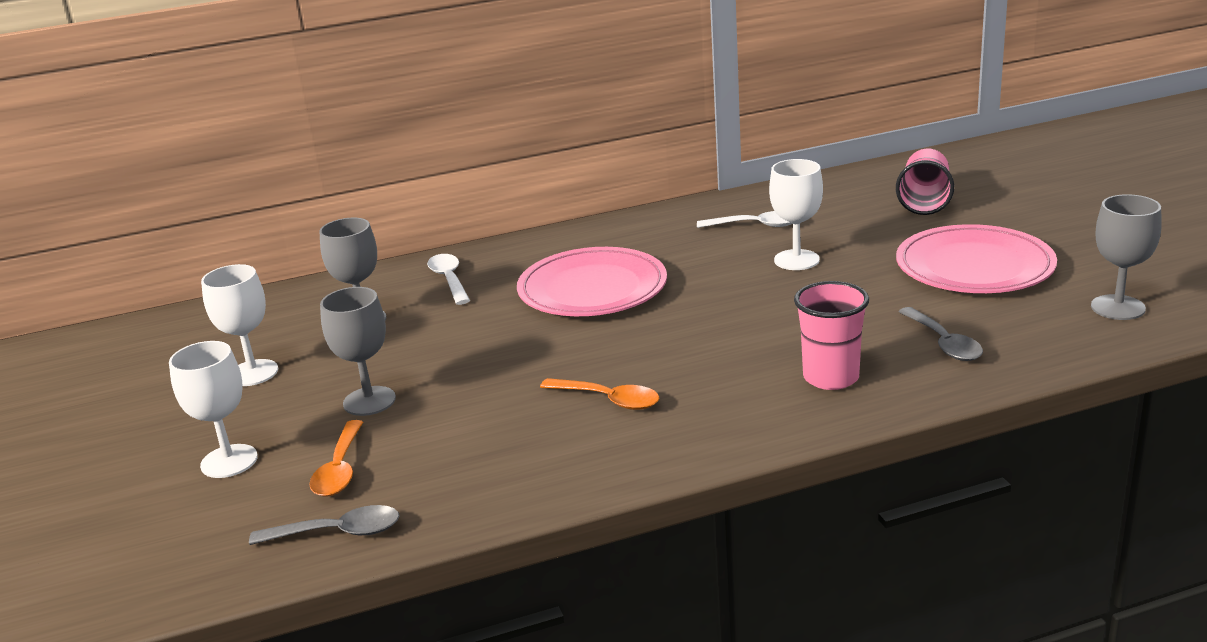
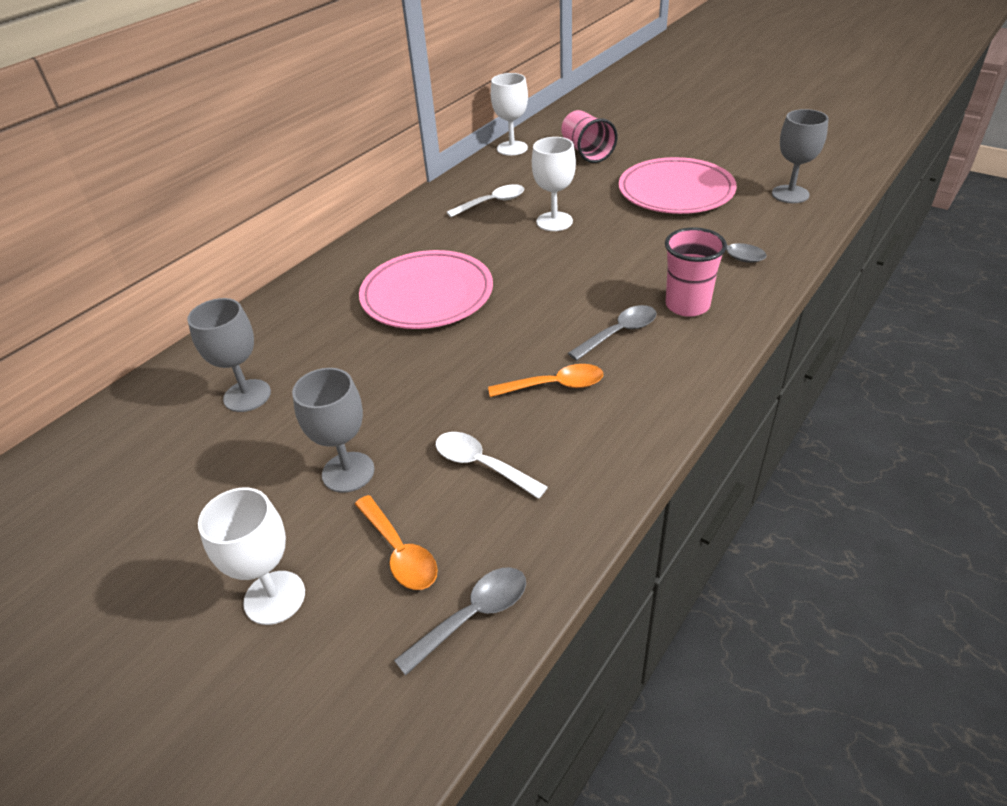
camera: 35 degrees left, 15 degrees up
(253, 373) = (190, 493): white goblet -> white goblet (512, 148)
(449, 279) = (287, 328): white spoon -> white spoon (481, 465)
(727, 378) = (619, 333): none -> grey spoon

